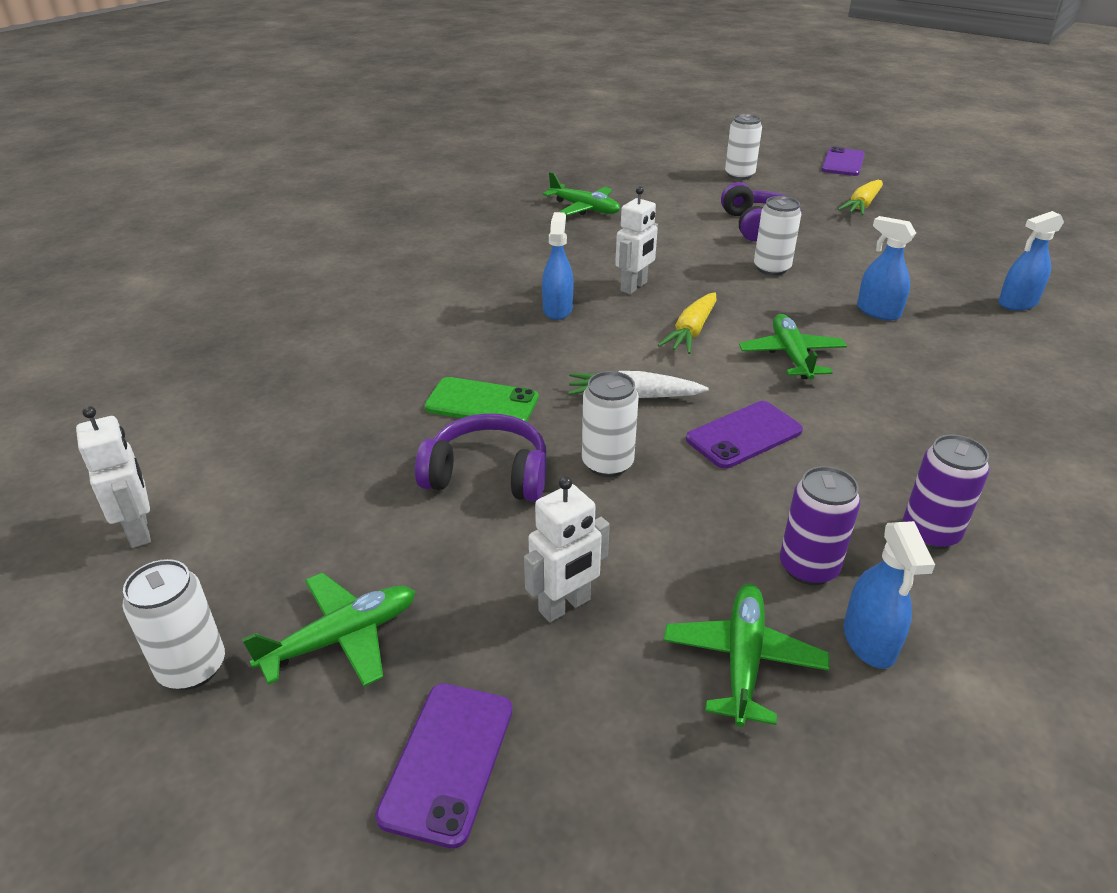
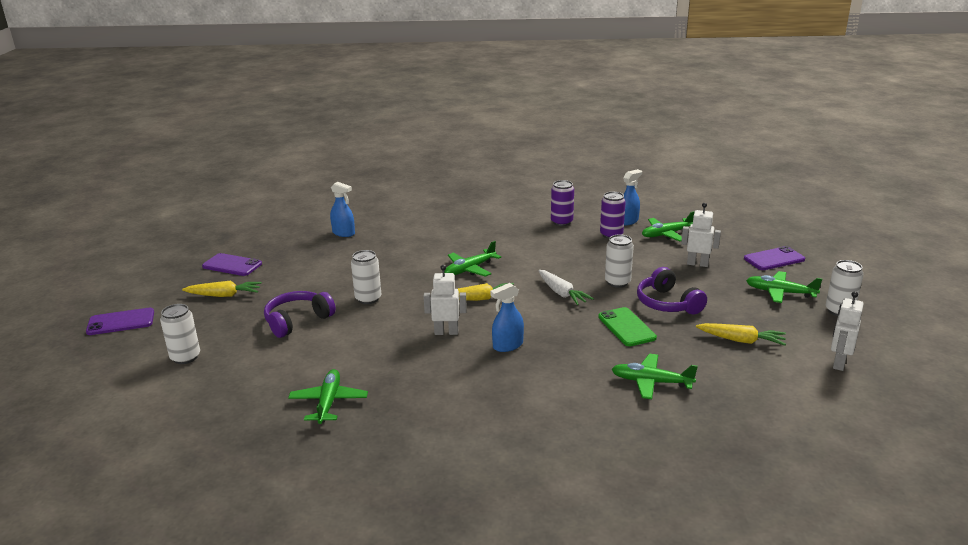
camera: 125 degrees left, 10 degrees down
(314, 479) = (741, 340): none -> yellow carrot
(363, 360) = (651, 382): none -> green plane
(744, 435) = (553, 263): purple phone -> purple phone (232, 265)
(878, 312) = (393, 260): blue spray bottle -> none

